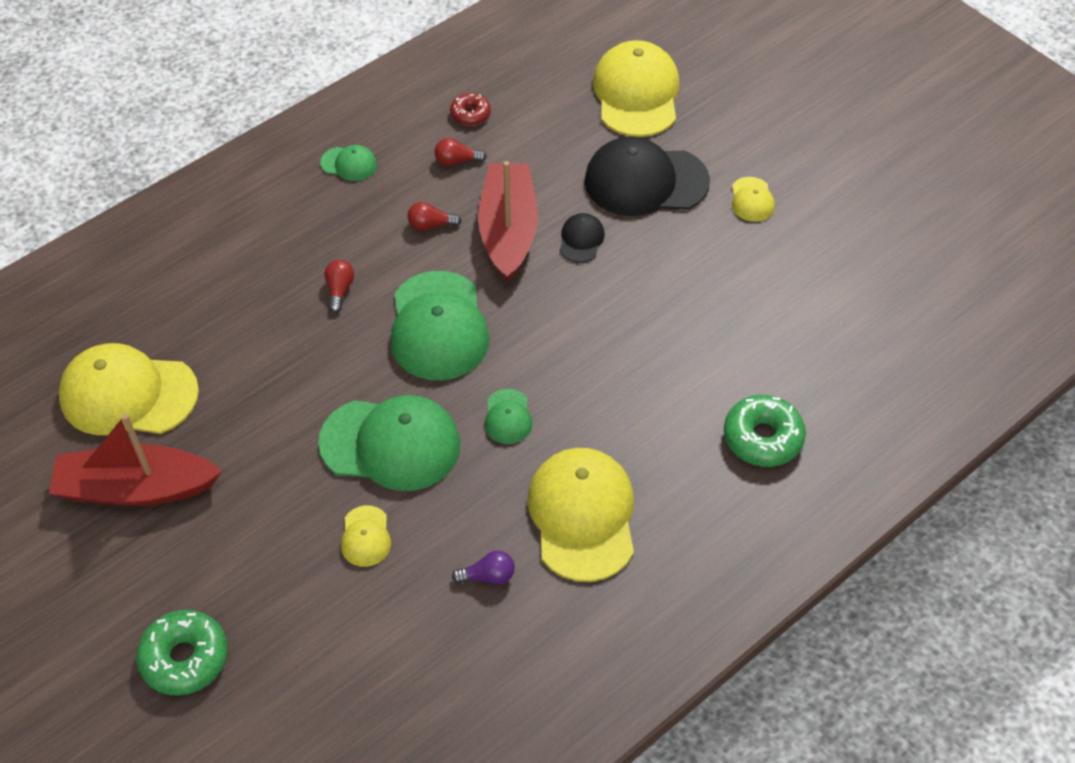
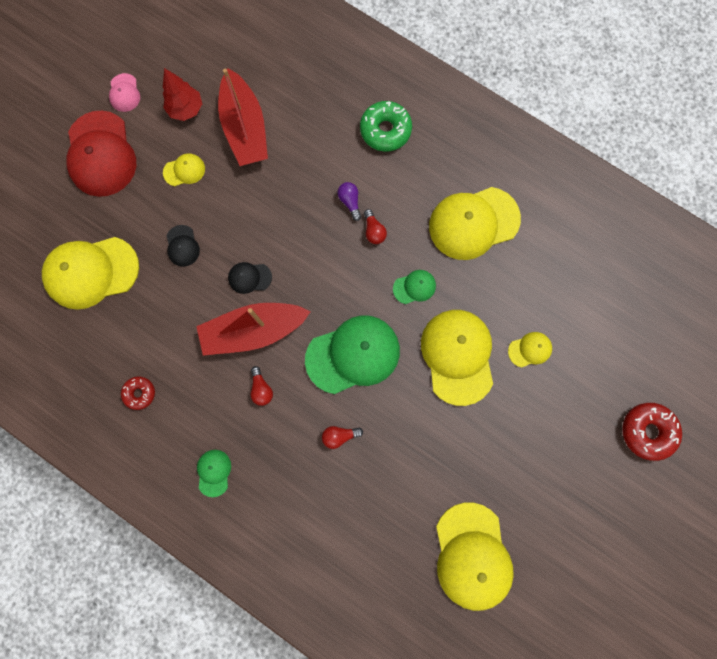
camera: 105 degrees left, 25 degrees up
(136, 488) = (543, 515): red boat -> red boat (245, 128)
(185, 658) = (647, 431): green donut -> red donut
(391, 444) = (457, 356): green cap -> yellow cap
(456, 161) = (192, 389): red light bulb -> red light bulb (374, 231)
(488, 576) = (532, 267): purple light bulb -> purple light bulb (350, 202)
(645, 181) = (182, 246): black cap -> black cap, size x0.46
(795, 123) = (101, 154): none -> red cap
(844, 216) = (186, 109): none -> red tree
(881, 158) = (124, 93): none -> pink cap

